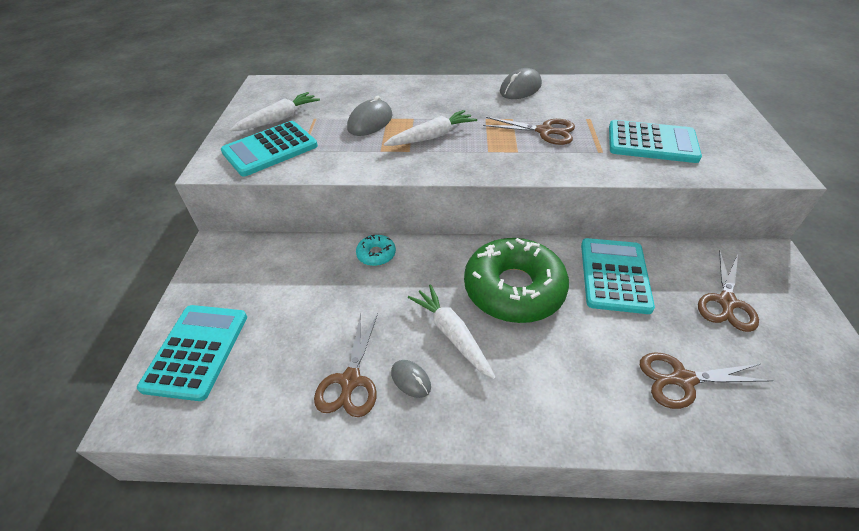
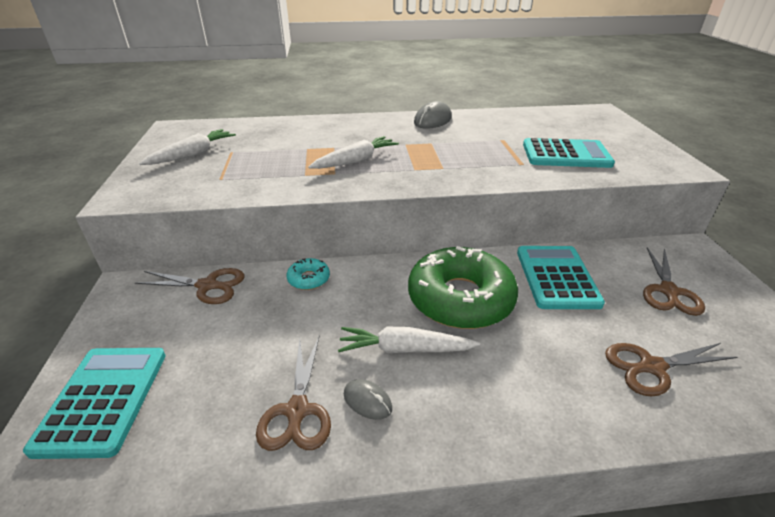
camera: 10 degrees left, 10 degrees down
(270, 149) = (185, 180): turquoise calculator -> none
(370, 122) = (290, 152): grey mouse -> none
(452, 334) = (405, 349): white carrot -> white carrot turned 45 degrees counterclockwise
(545, 131) = (465, 151): brown scissors -> brown scissors (208, 286)

